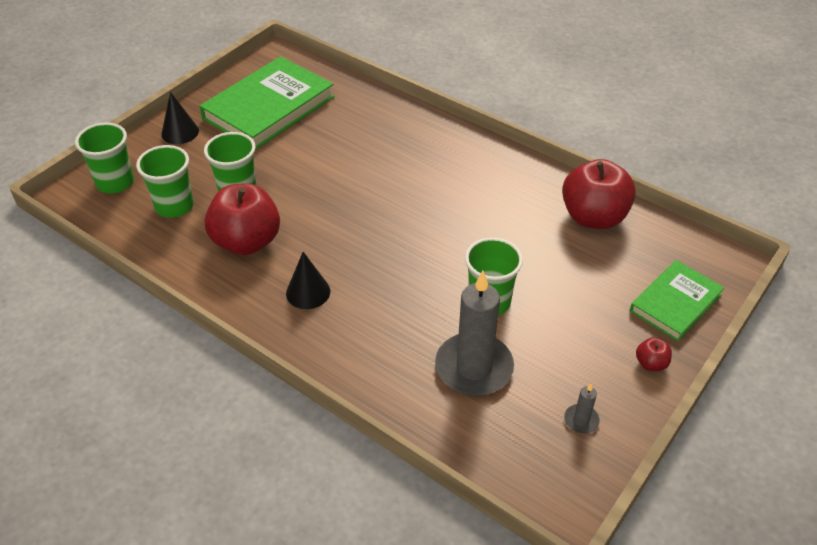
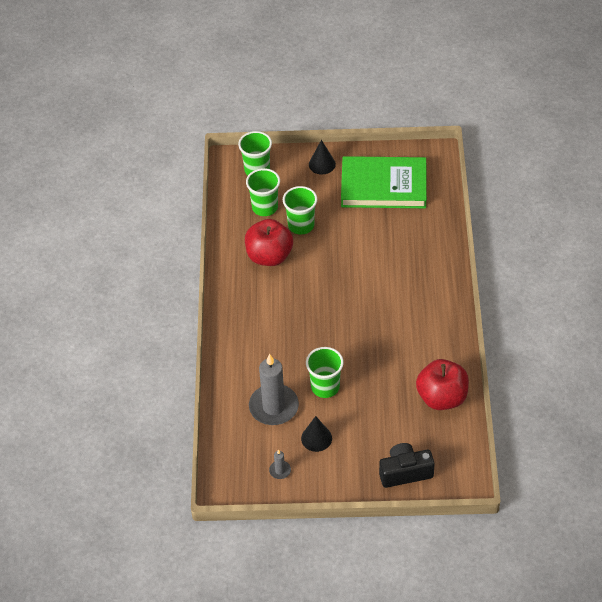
camera: 55 degrees right, 5 degrees up
(308, 292) = (259, 306): black cone -> black cone (316, 438)
(651, 363) = (346, 482): red apple -> none
(675, 303) = (405, 472): green book -> black camera

